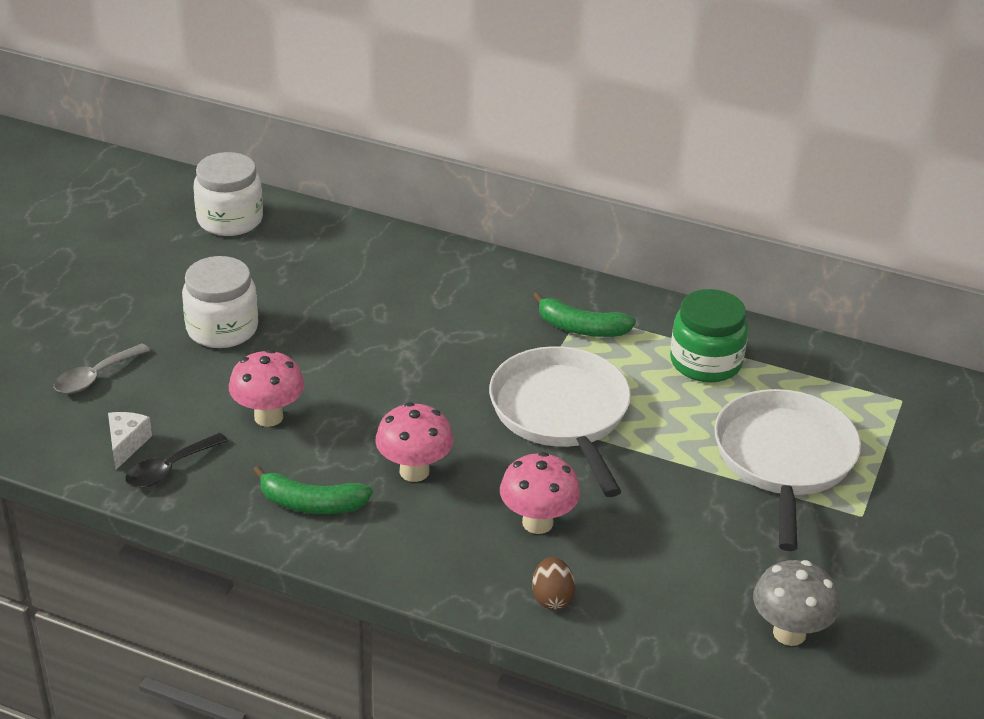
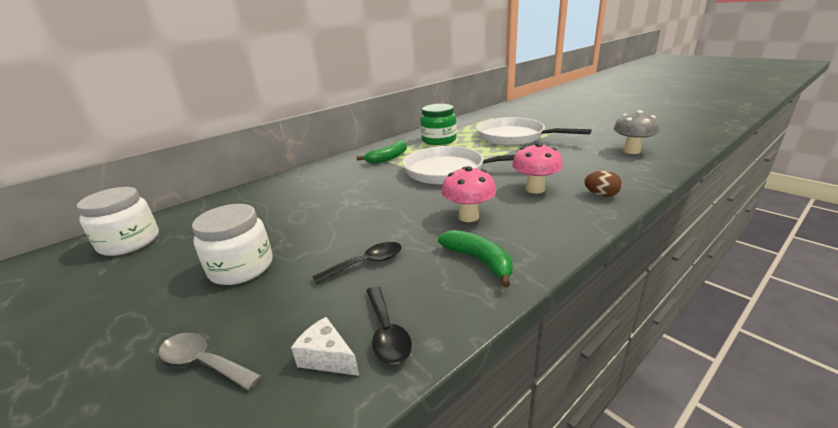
camera: 60 degrees left, 10 degrees down
(95, 377) = (203, 362): grey spoon -> grey spoon turned 135 degrees clockwise
(268, 417) = (366, 263): pink mushroom -> black spoon
(311, 504) = (479, 261): green banana -> green banana turned 75 degrees counterclockwise

